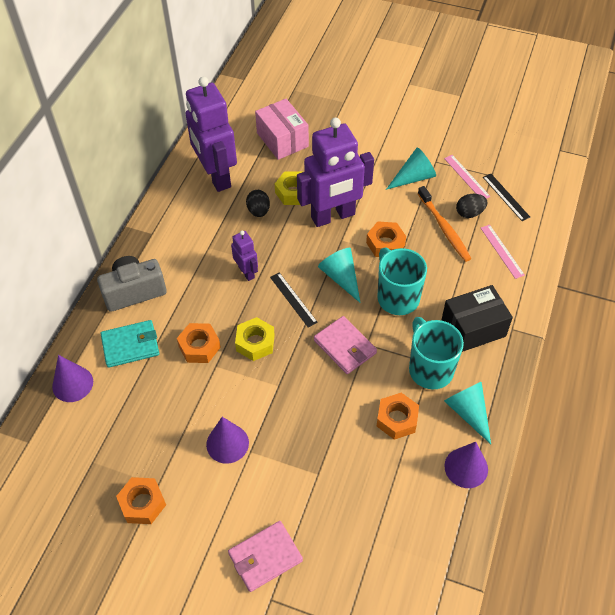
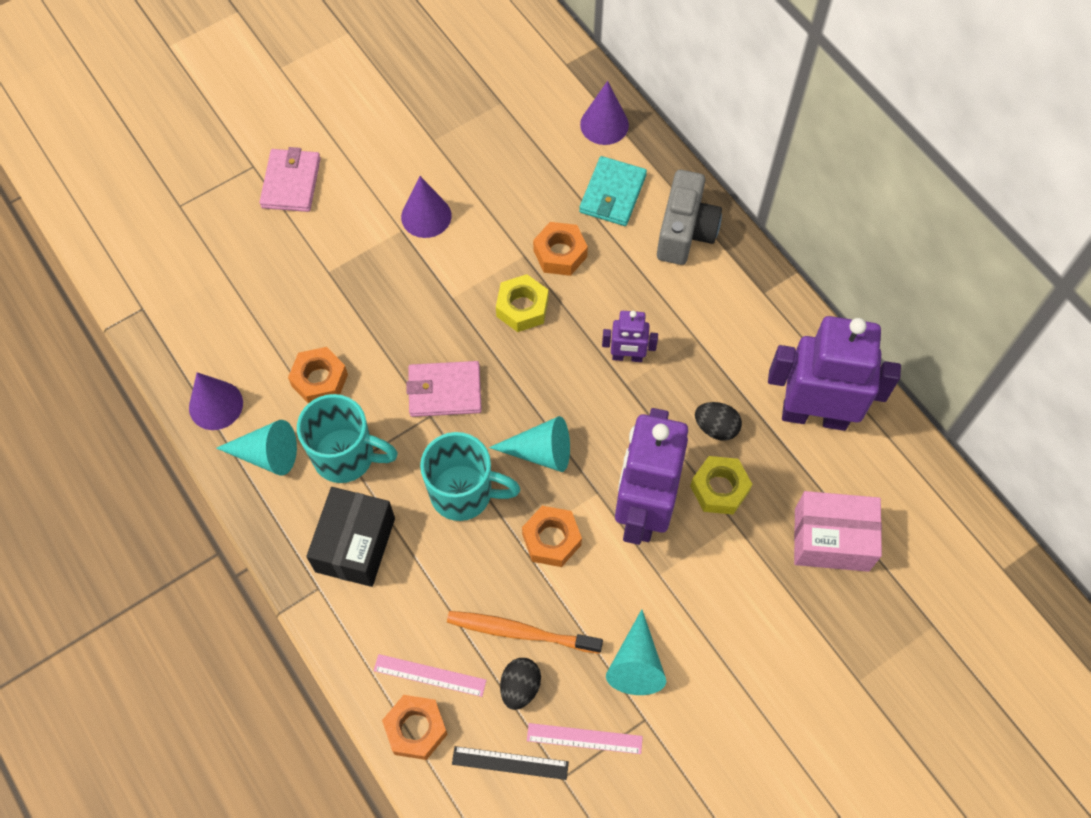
camera: 125 degrees right, 10 degrees up
(142, 503) = (424, 120): orange nut -> orange nut (416, 729)
(293, 299) = (550, 381): black ruler -> none

